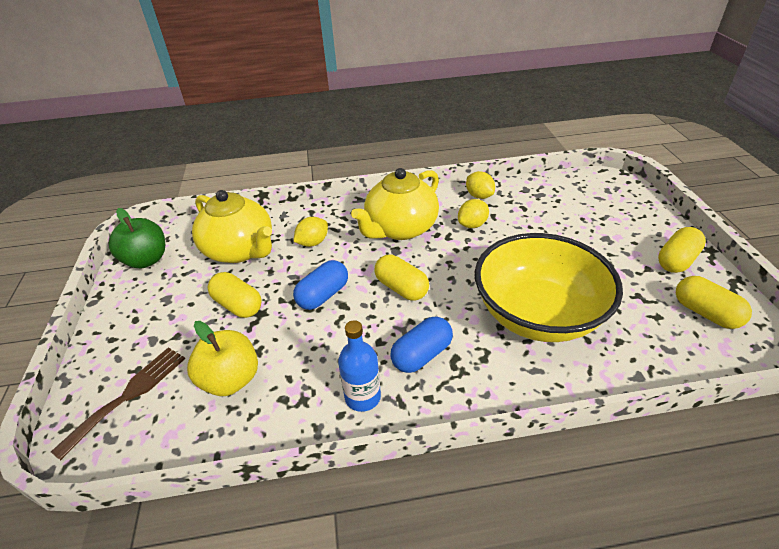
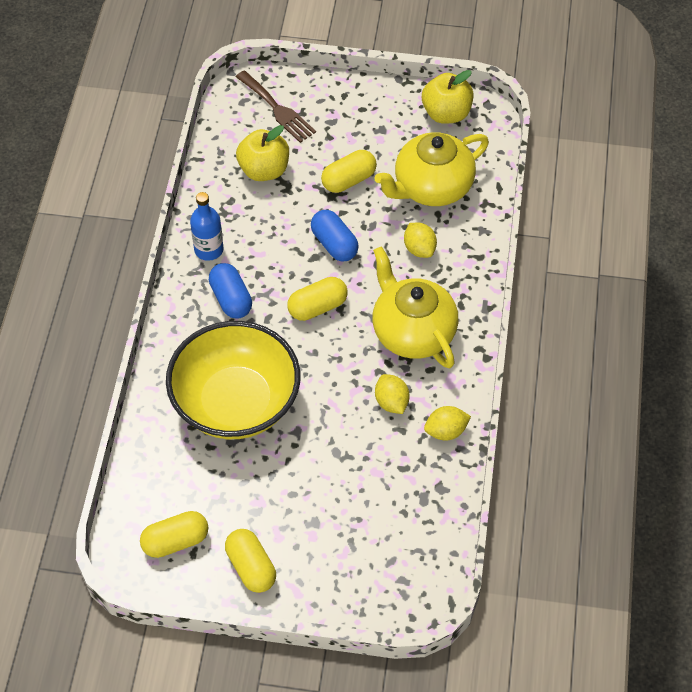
camera: 105 degrees right, 15 degrees up
(146, 260) = (446, 113): green apple -> yellow apple

